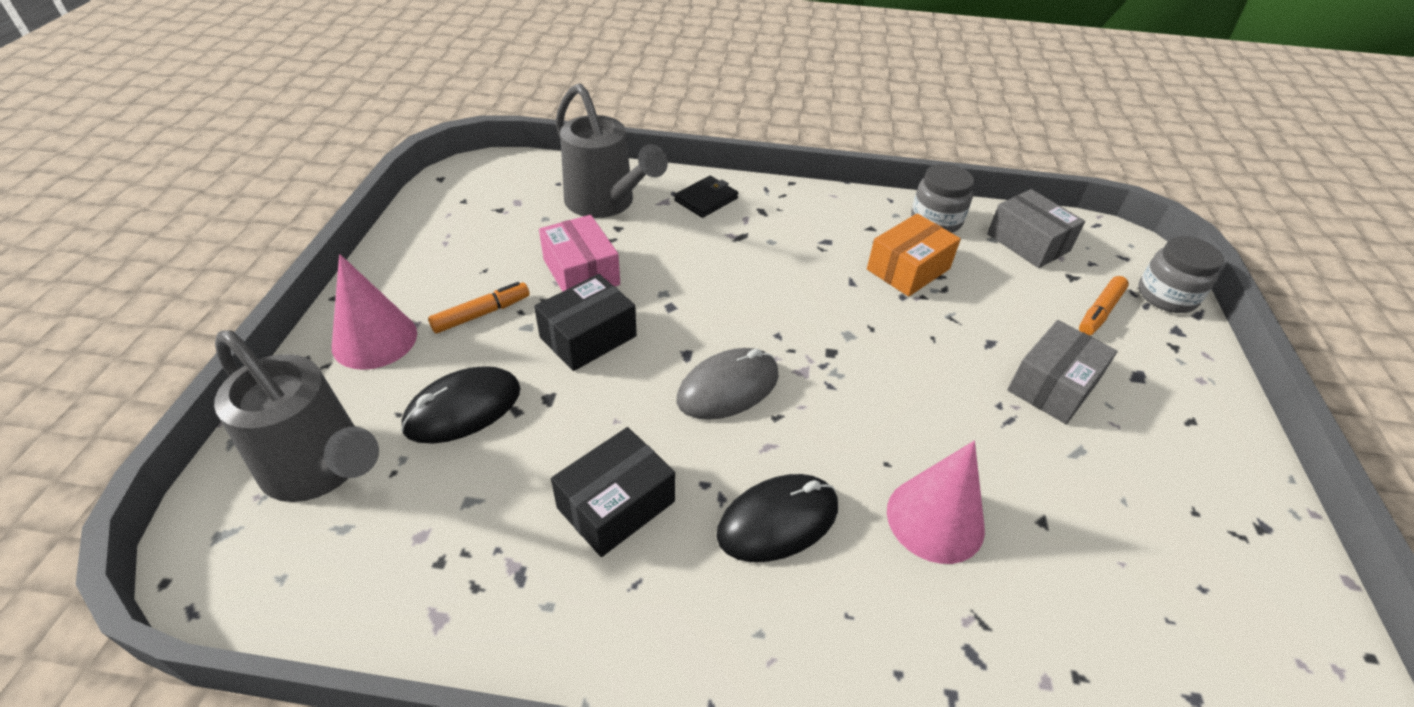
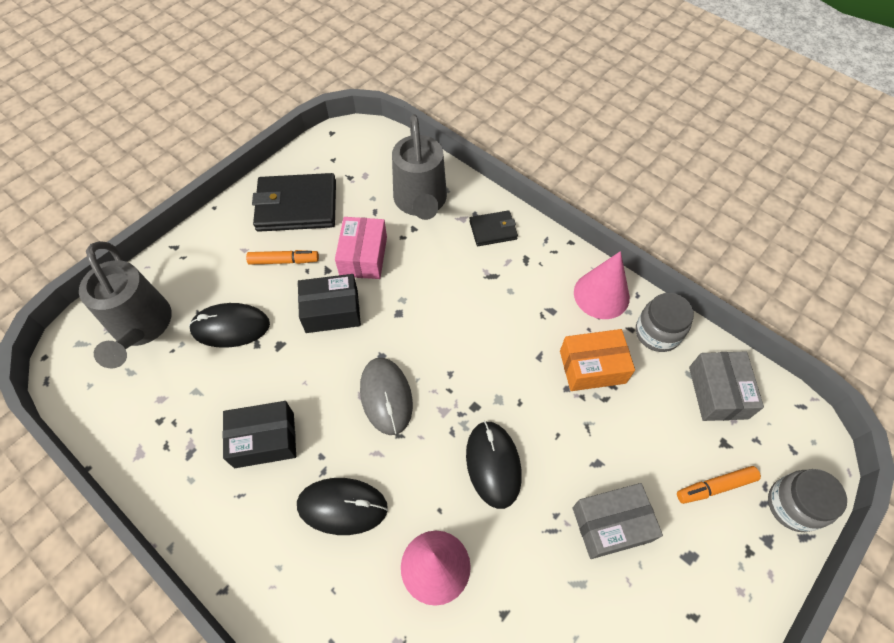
camera: 35 degrees right, 15 degrees up
(374, 339) = (217, 251): pink cone -> pink cone (601, 294)
(452, 257) = (296, 206): none -> black wallet
(728, 387) = (386, 396): grey mouse -> grey mouse turned 75 degrees clockwise
(899, 393) = (493, 464): none -> black mouse

